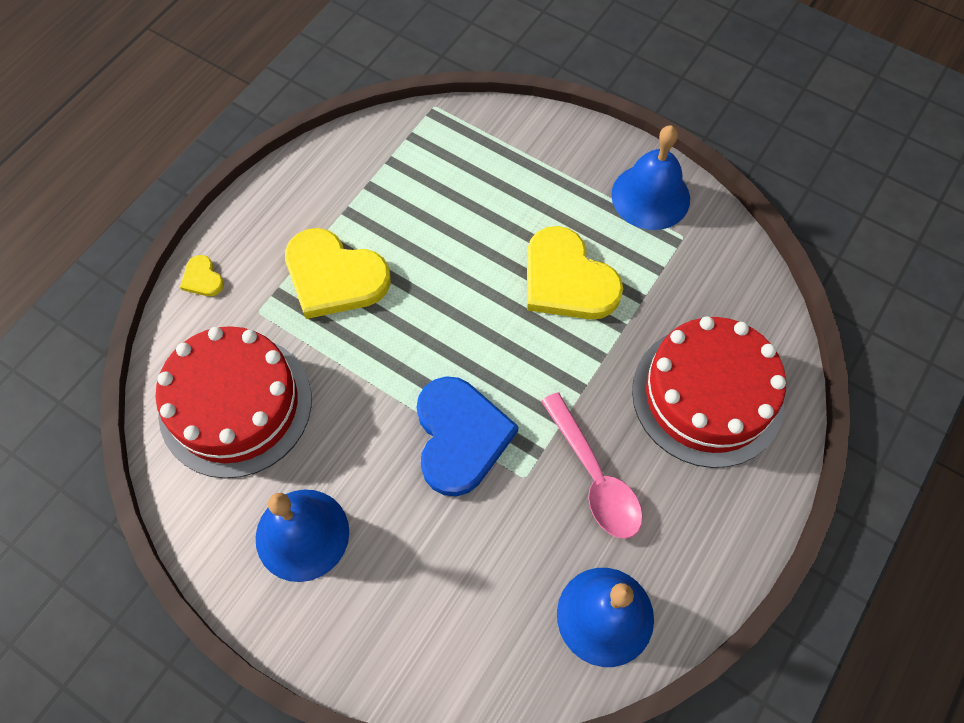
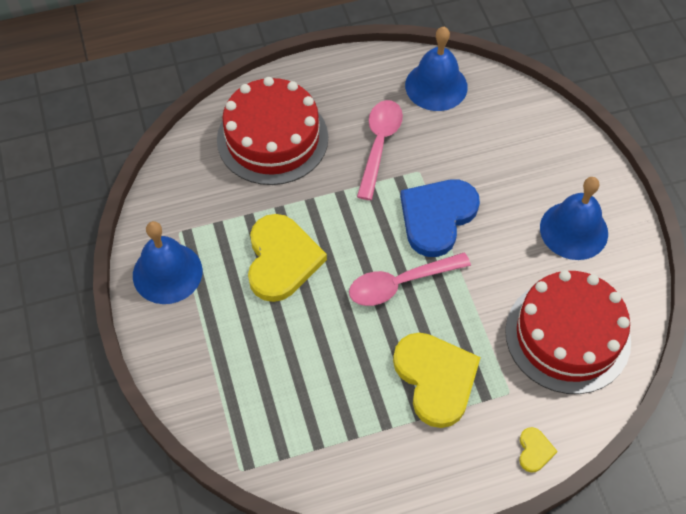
camera: 140 degrees left, 5 degrees down
(437, 338) = (400, 283): none -> pink spoon

